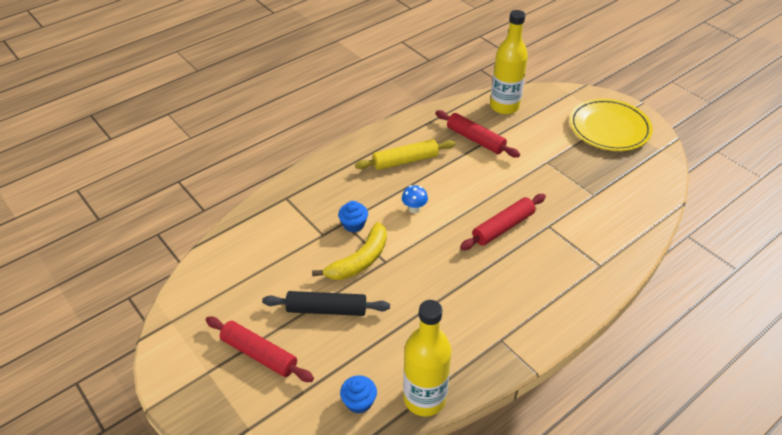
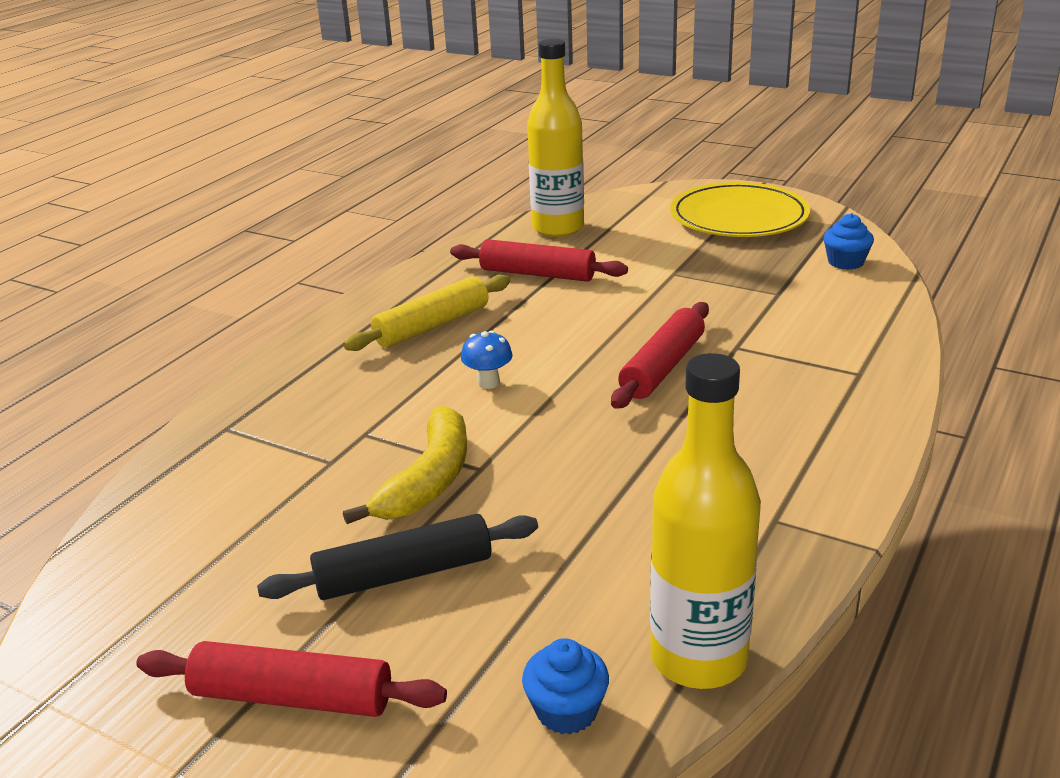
camera: 20 degrees left, 15 degrees down
(353, 224) = (385, 432): blue cupcake -> blue cupcake (845, 262)

